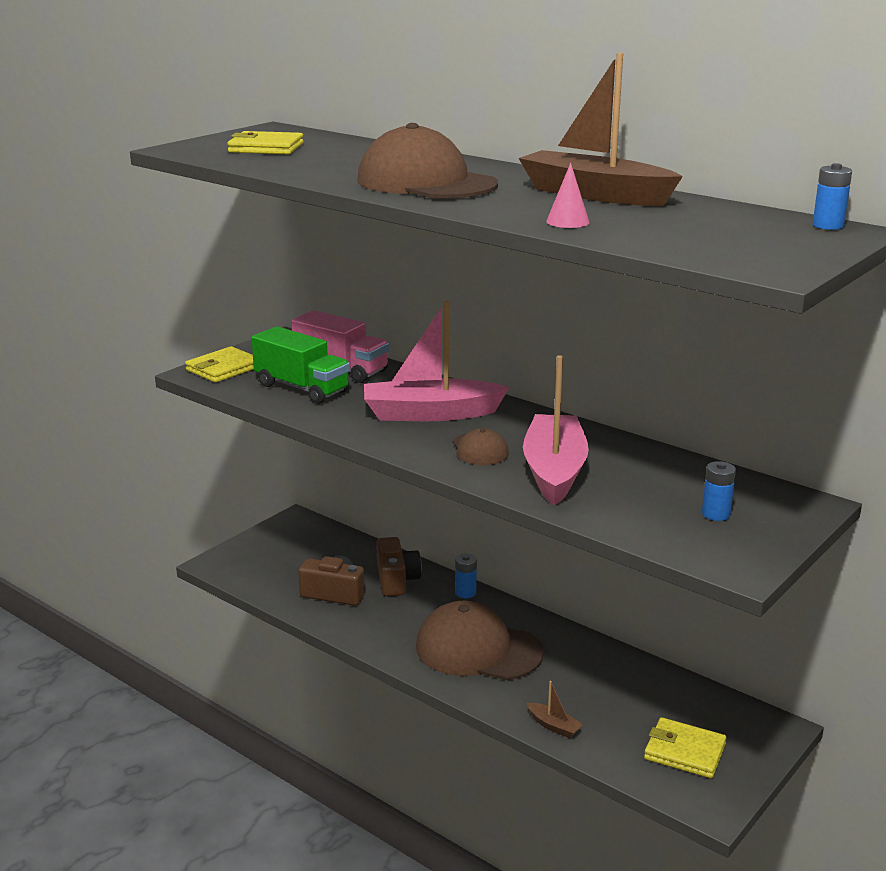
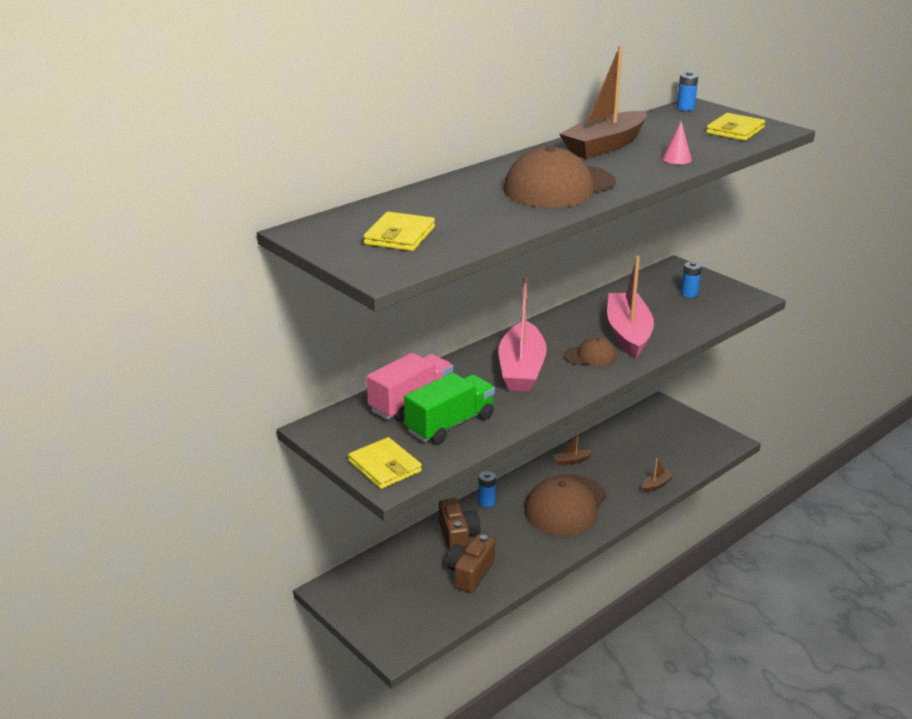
camera: 80 degrees left, 5 degrees up
(396, 580) = (458, 536): brown camera -> brown camera turned 75 degrees clockwise
(554, 471) = (628, 333): pink boat -> pink boat turned 75 degrees clockwise
(579, 649) = (571, 461): none -> brown boat
(684, 751) = (682, 440): yellow wallet -> yellow wallet (735, 130)

